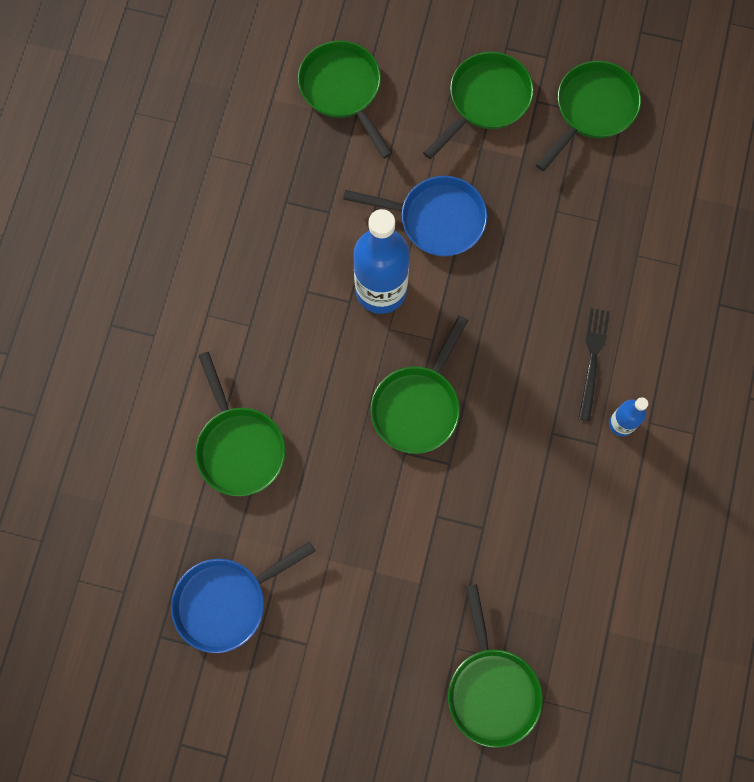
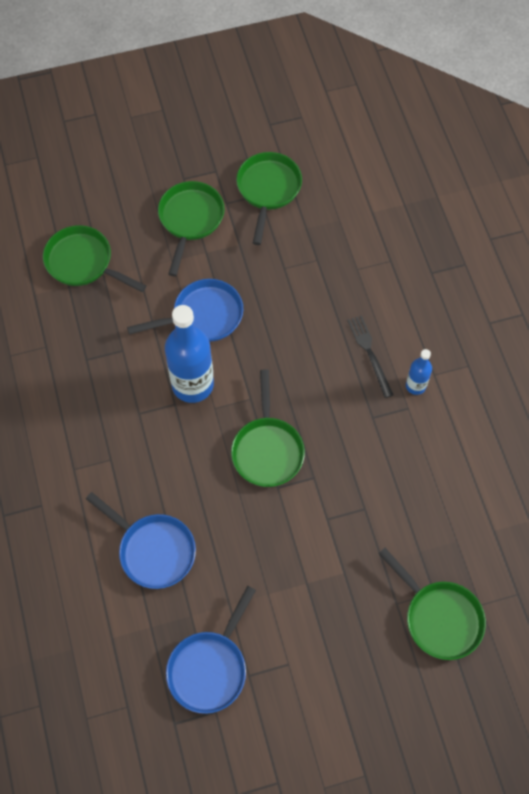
camera: 30 degrees left, 10 degrees down
(239, 447) = (153, 550): green pan -> blue pan

